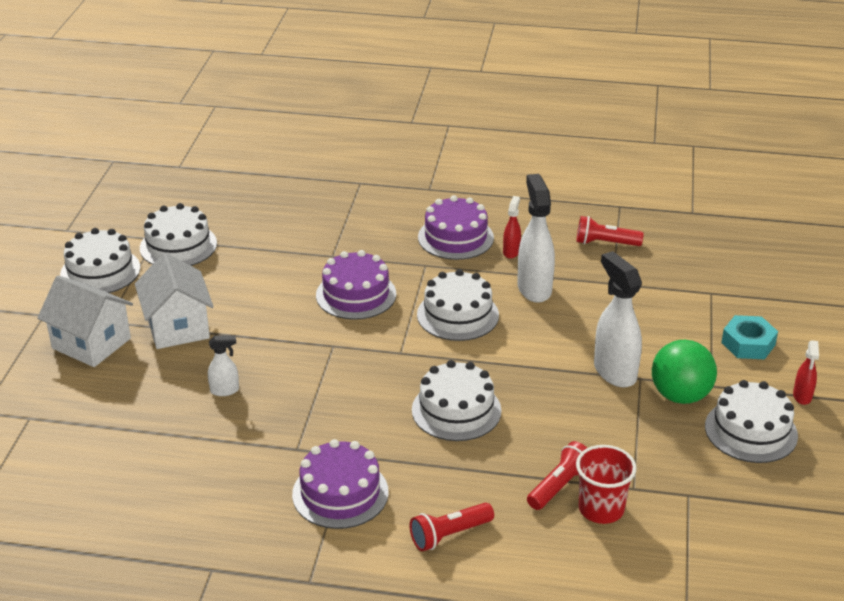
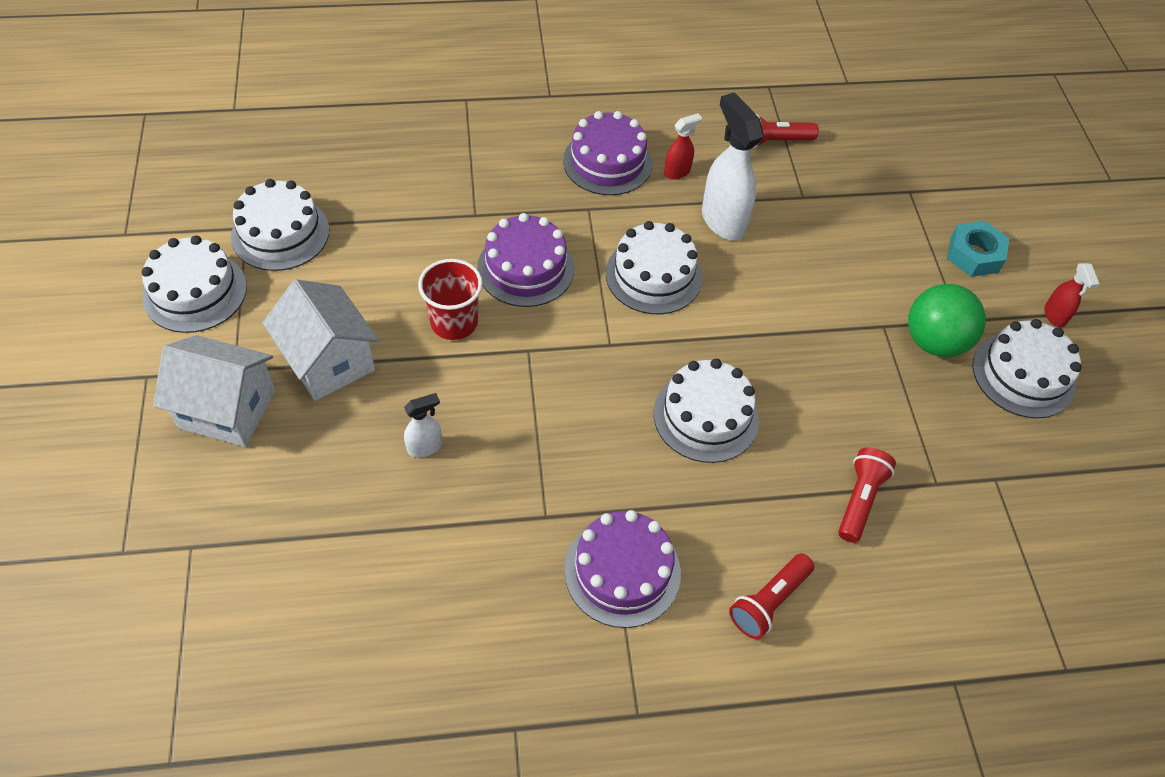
camera: 20 degrees left, 20 degrees up
(511, 252) = (677, 172): red spray bottle -> red spray bottle turned 60 degrees clockwise
(601, 509) = (915, 522): red cup -> red cup (454, 322)
(614, 372) = (854, 323): white spray bottle -> none

